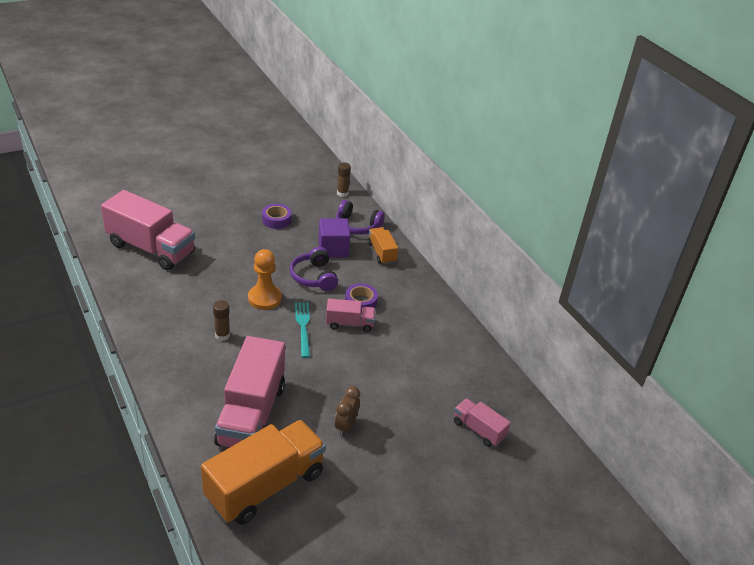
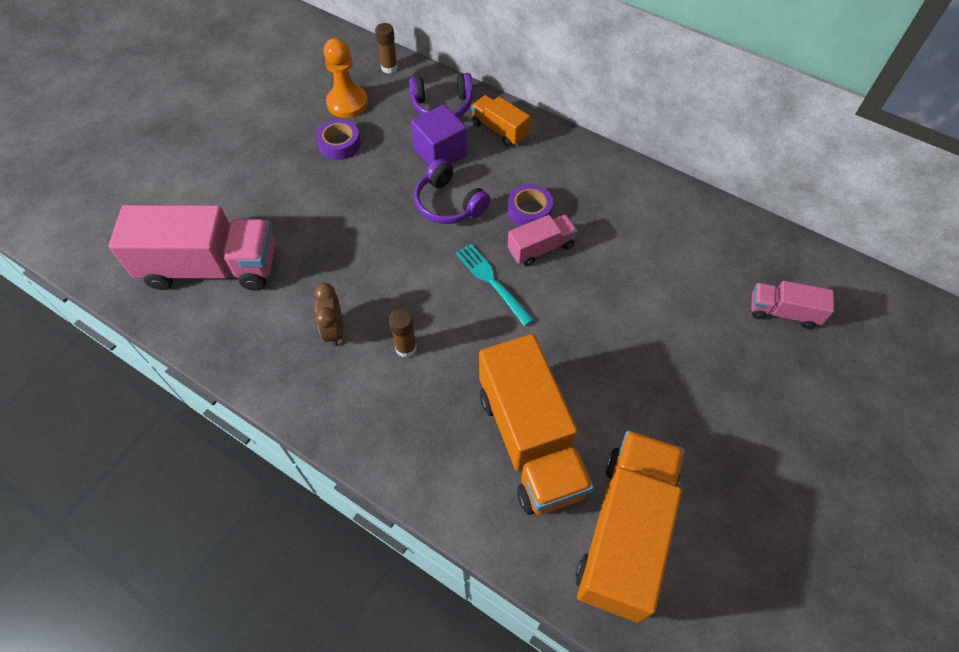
camera: 25 degrees left, 20 degrees up
(251, 414) = (530, 441): pink truck -> orange truck
(264, 298) = (414, 265): orange pawn -> orange pawn (347, 103)
(346, 426) = (646, 392): brown clock -> brown clock (334, 330)

